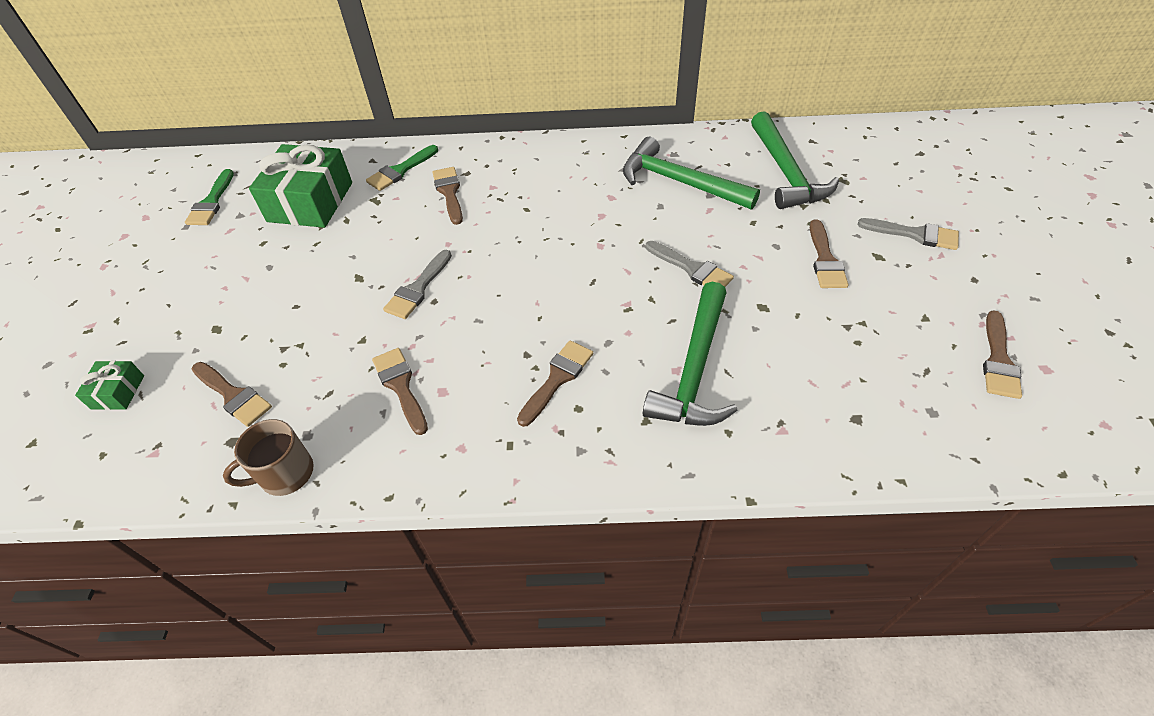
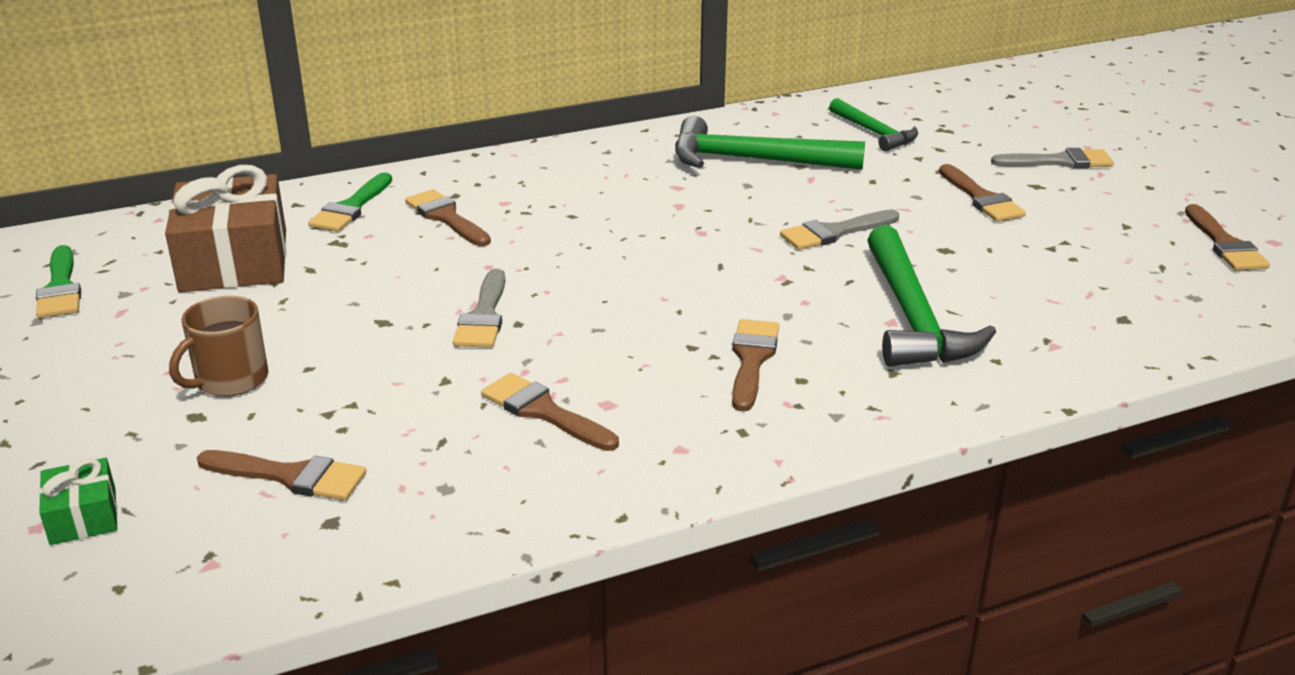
camera: 25 degrees left, 20 degrees down
(285, 473) = (447, 532): brown mug -> brown mug (230, 380)
(310, 202) = (234, 260): green gift -> brown gift
(692, 268) = (834, 232): grey brush -> grey brush turned 135 degrees clockwise
(786, 172) = (874, 133): green hammer -> green hammer, size x0.60

